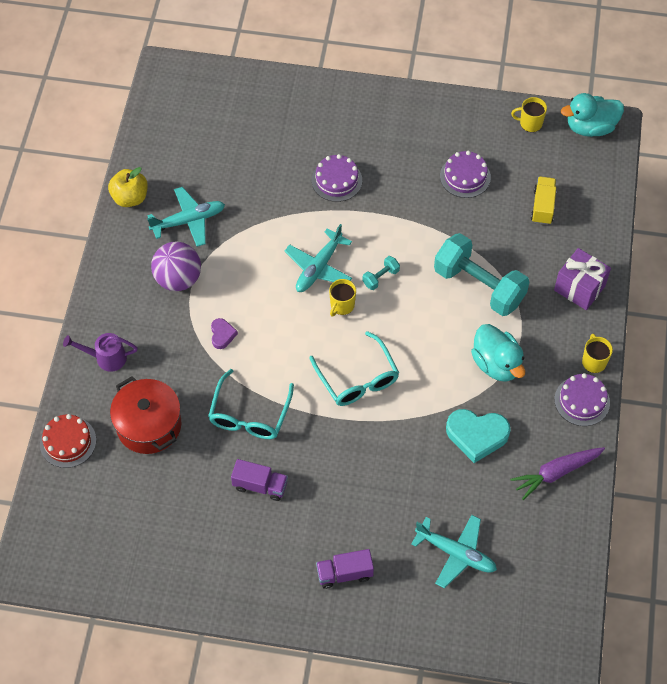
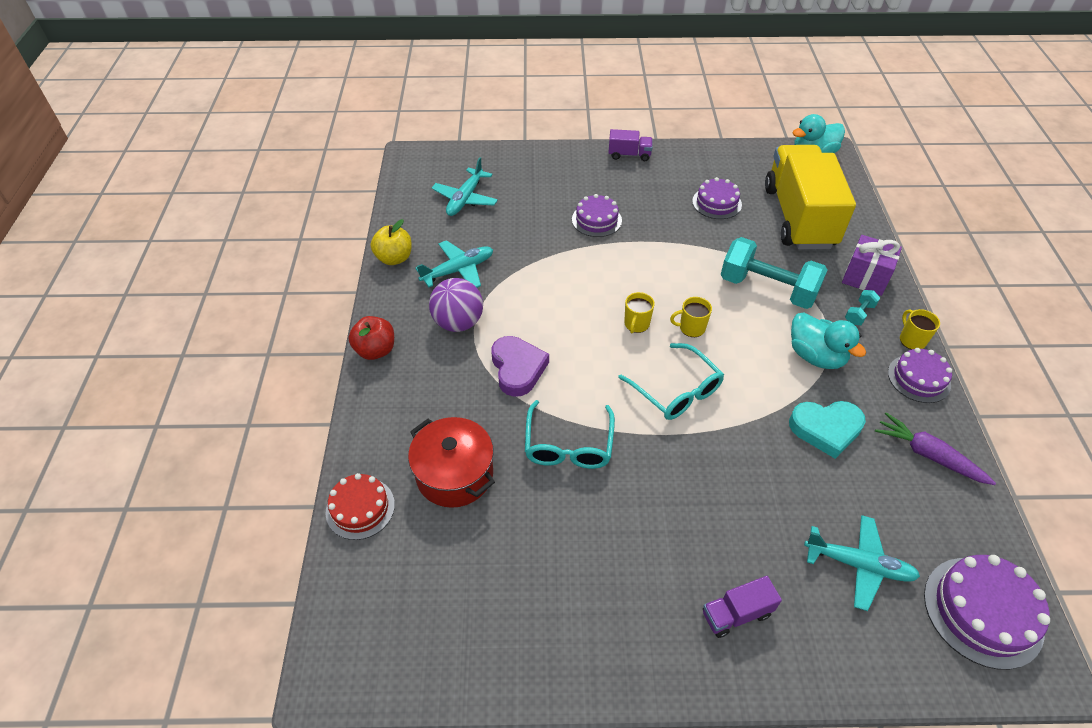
camera: 10 degrees left, 10 degrees down
(99, 296) = (375, 350): none -> red apple
(106, 358) = (392, 409): purple watering can -> none
(222, 335) = (517, 368): purple heart -> purple heart, size x1.92
(260, 485) = (602, 522): purple truck -> purple truck (629, 155)
(318, 267) = (602, 293): turquoise plane -> turquoise plane (465, 199)
(380, 277) = (667, 294): turquoise dumbbell -> turquoise dumbbell (859, 314)
(530, 123) = (758, 157): yellow mug -> yellow mug (691, 328)
(538, 604) = (983, 611): none -> purple cake
(542, 207) = (799, 217): yellow truck -> yellow truck, size x2.49
(556, 473) = (928, 455): purple carrot -> purple carrot turned 75 degrees clockwise

